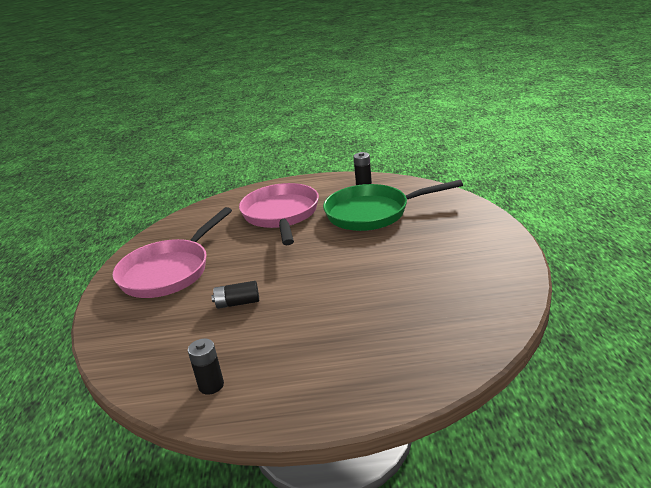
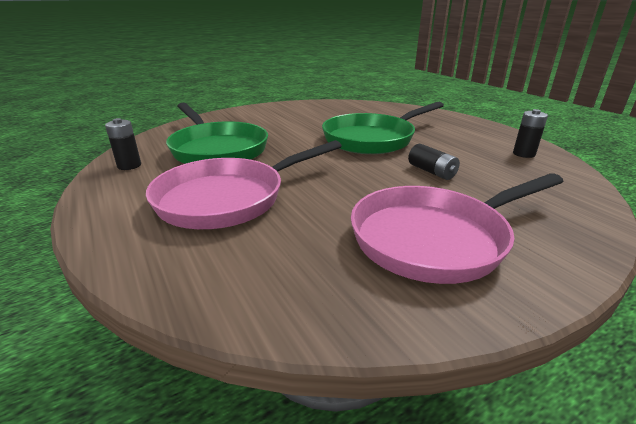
camera: 120 degrees left, 0 degrees up
(169, 271) = (435, 238): pink pan -> pink pan turned 150 degrees clockwise
(337, 295) = (372, 139): none -> green pan

